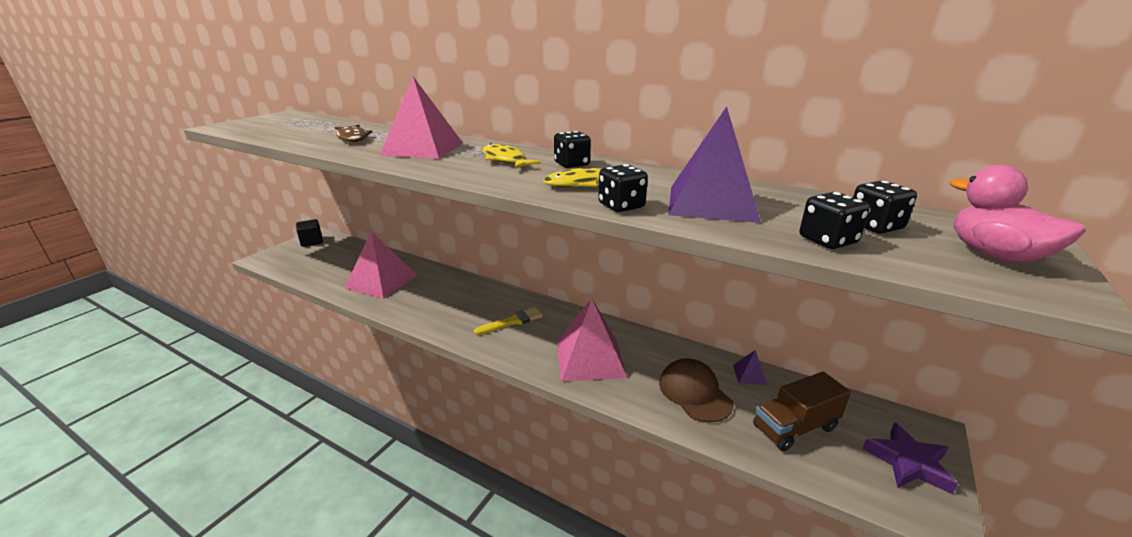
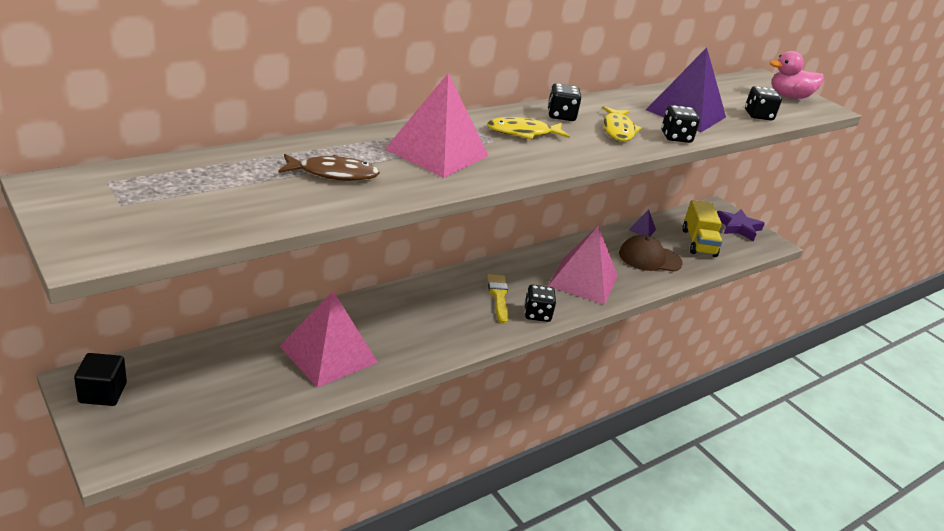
camera: 70 degrees left, 5 degrees up
(794, 427) = (698, 243): brown truck -> yellow truck
(874, 226) = (744, 98): black dice -> black dice (537, 314)

